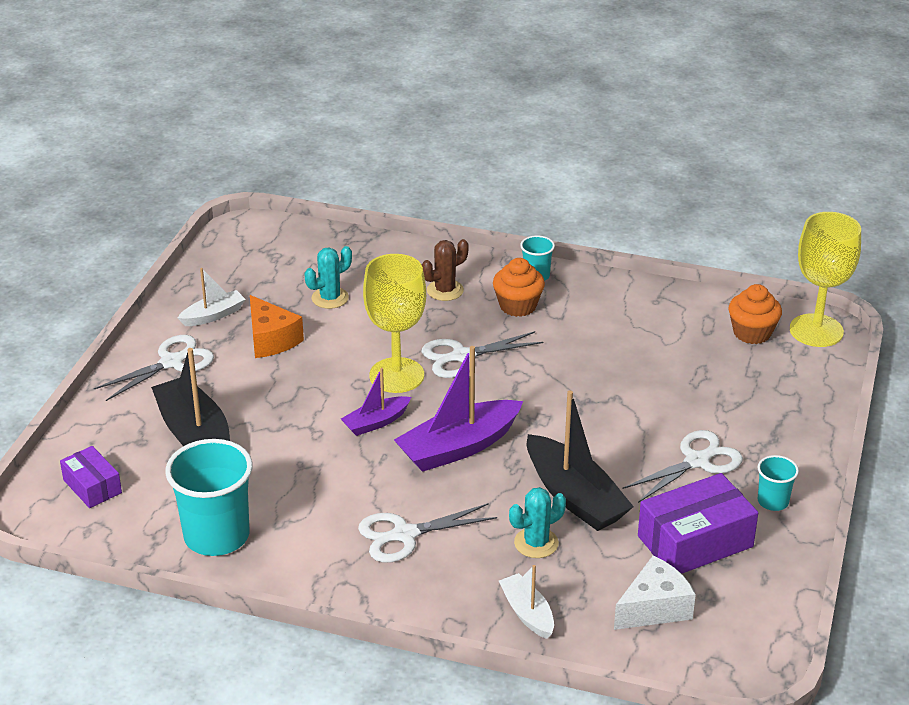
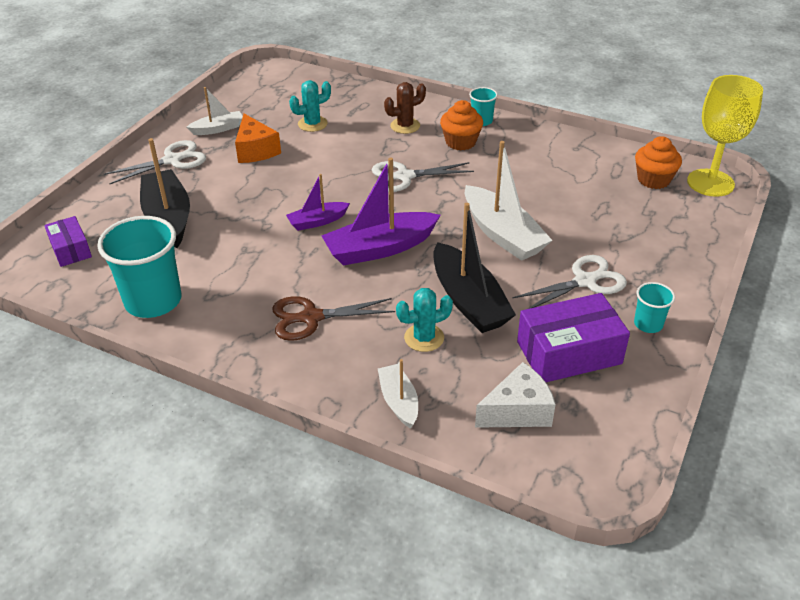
camera: 10 degrees right, 5 degrees up
(396, 375) = (346, 186): yellow goblet -> none
(405, 535) = (311, 317): white scissors -> brown scissors
(594, 416) = (503, 234): none -> white boat

